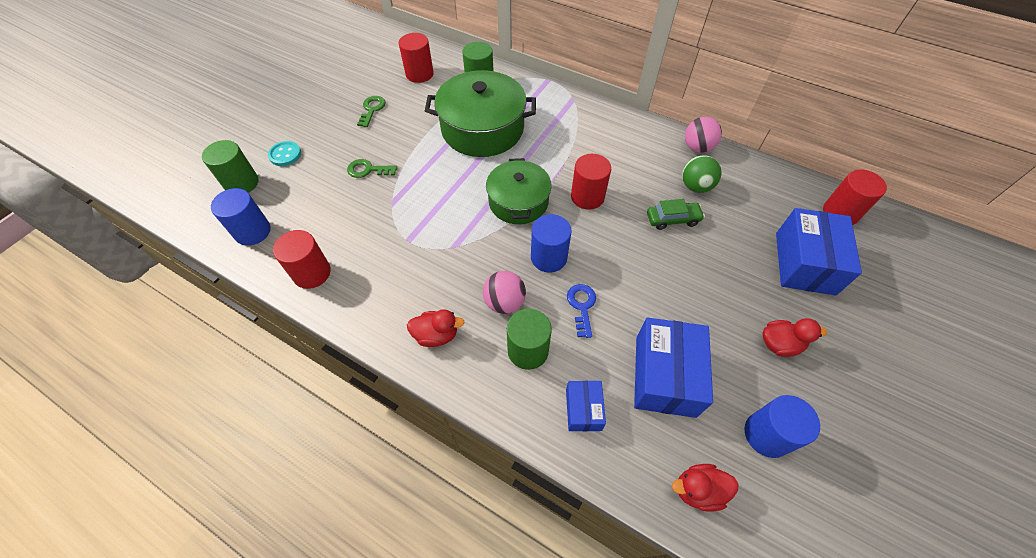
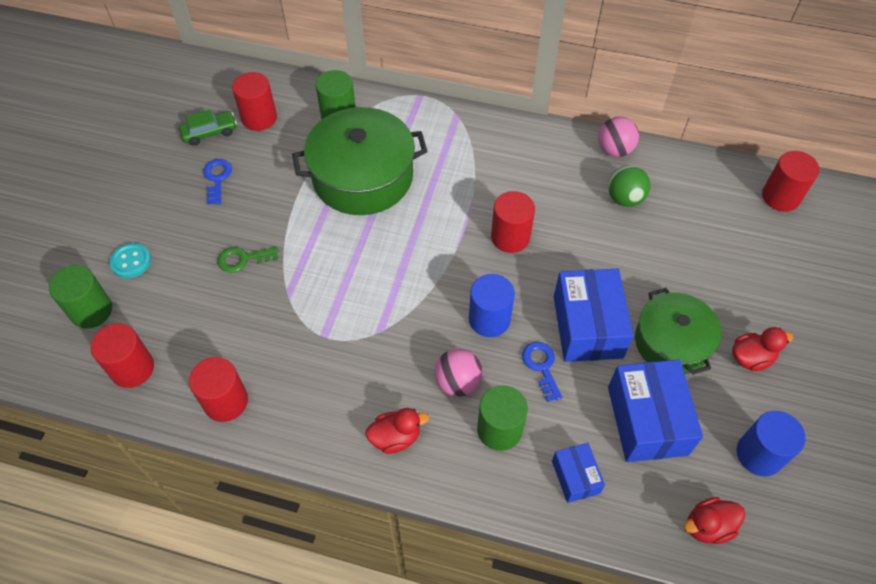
camera: 15 degrees left, 0 degrees up
(252, 231) = (132, 368): blue cylinder -> red cylinder
(372, 109) = (217, 178): green key -> blue key
(518, 201) = (435, 260): green pot -> green pot (672, 342)
(672, 219) = (610, 244): green car -> green car (210, 133)
(805, 263) = (757, 263): blue box -> blue box (587, 326)

